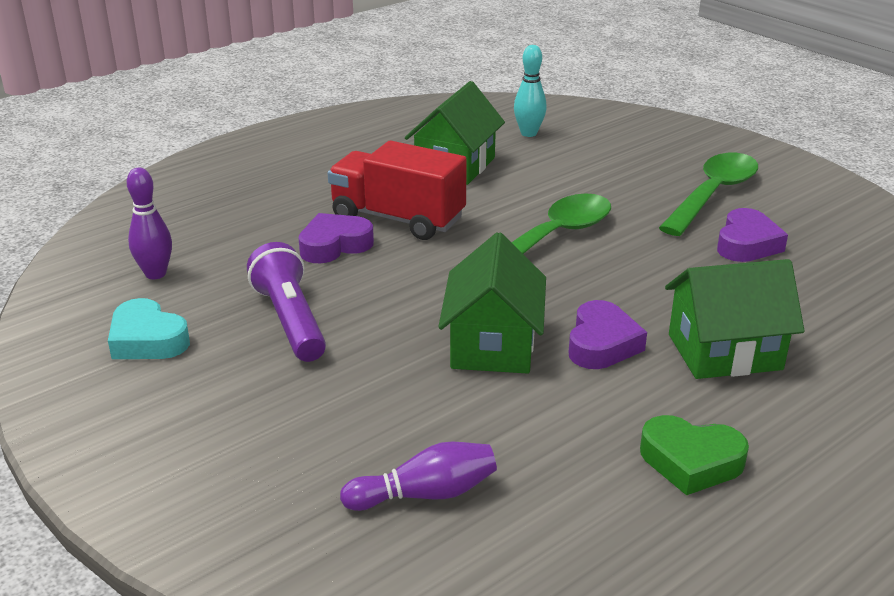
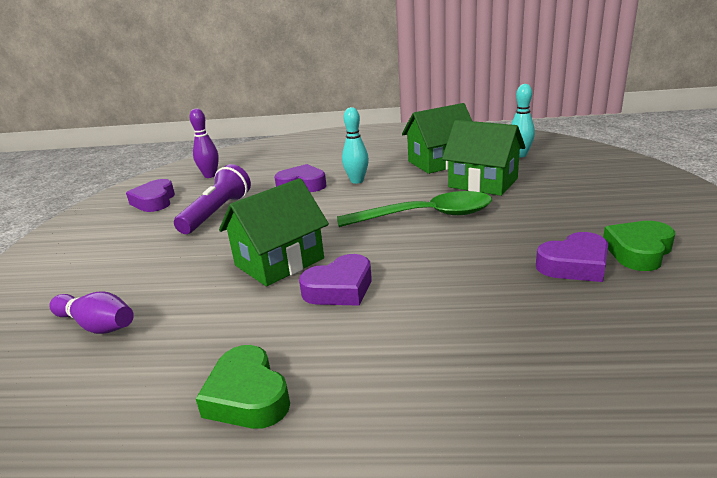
camera: 45 degrees right, 5 degrees down
(147, 340) = (154, 201): turquoise heart -> purple heart
(397, 219) = (357, 181): red truck -> turquoise bowling pin
(713, 194) = (604, 223): green spoon -> none
(724, 352) = (414, 333): green house -> green house (483, 183)
(772, 214) = (638, 251): none -> green heart

